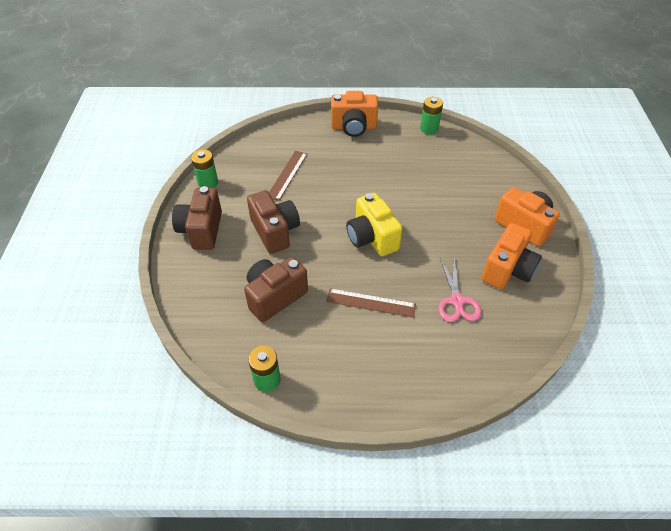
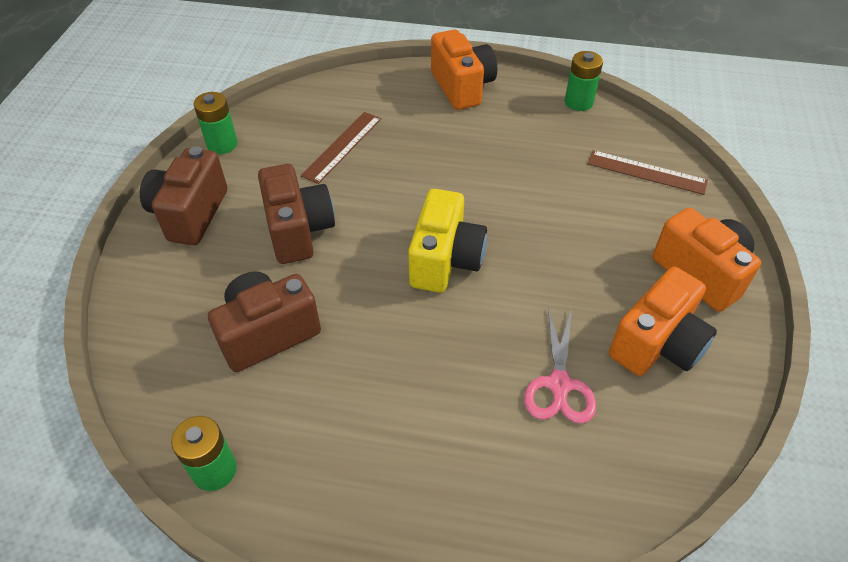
camera: 10 degrees right, 0 degrees up
(353, 127) = (462, 87): orange camera -> orange camera turned 120 degrees counterclockwise
(371, 238) = (445, 260): yellow camera -> yellow camera turned 150 degrees counterclockwise
(371, 303) = (416, 366): brown ruler -> brown ruler (646, 172)

